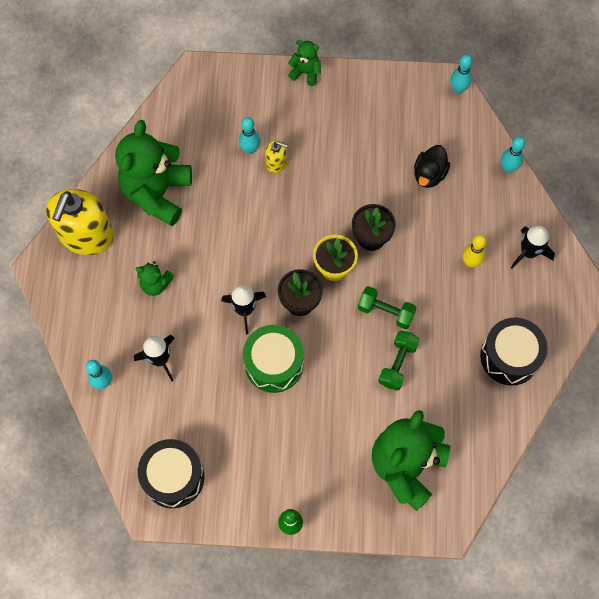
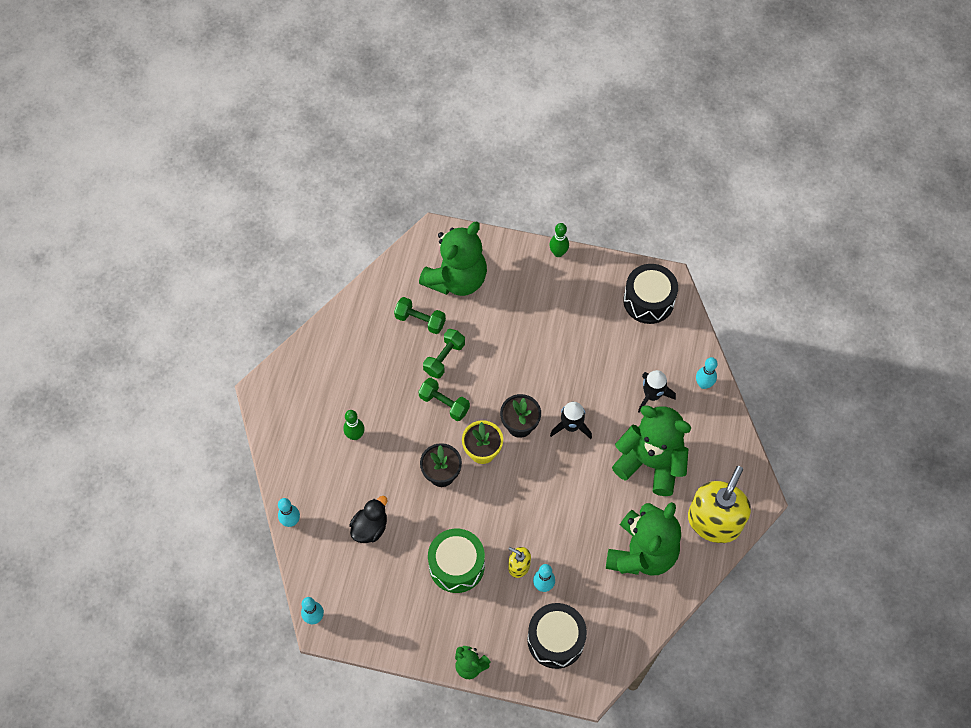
camera: 170 degrees left, 5 degrees down
(155, 284) = (650, 463): green teddy bear -> green teddy bear, size x2.16
(274, 364) = (552, 375): green drum -> green drum (456, 565)
(436, 405) = (420, 320): none -> green dumbbell
(470, 262) = (355, 435): yellow bowling pin -> green bowling pin
(509, 357) = (346, 348): black drum -> black drum (555, 640)
(528, 252) = (299, 435): black rocket -> none

